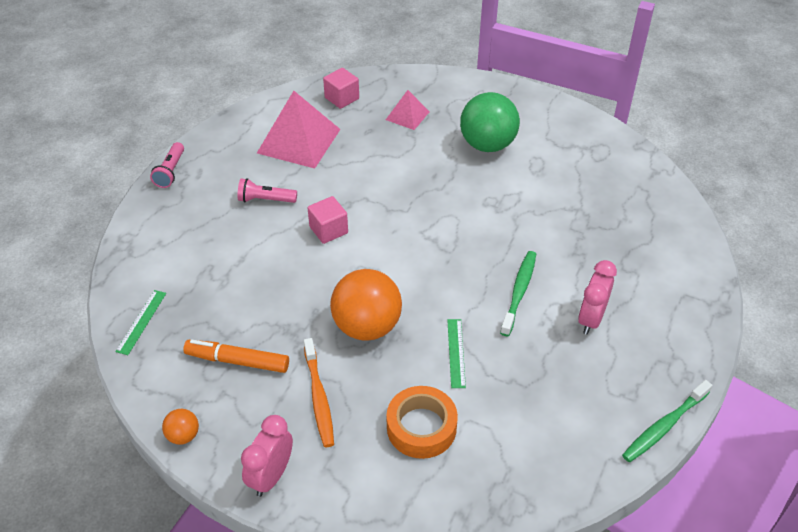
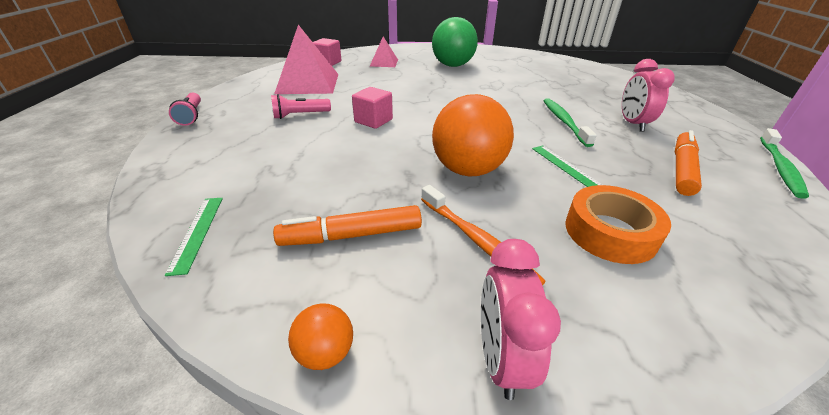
camera: 25 degrees left, 10 degrees down
(562, 393) = (682, 169): none -> orange marker

